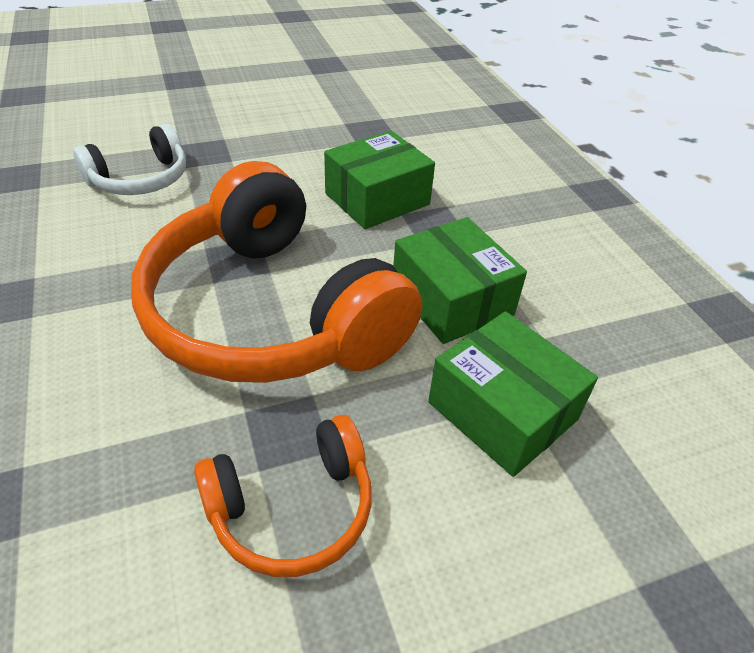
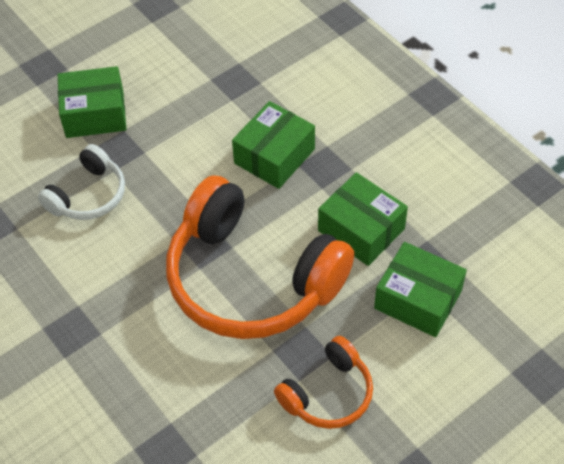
camera: 15 degrees left, 10 degrees up
(204, 120) = (95, 114): none -> green box

